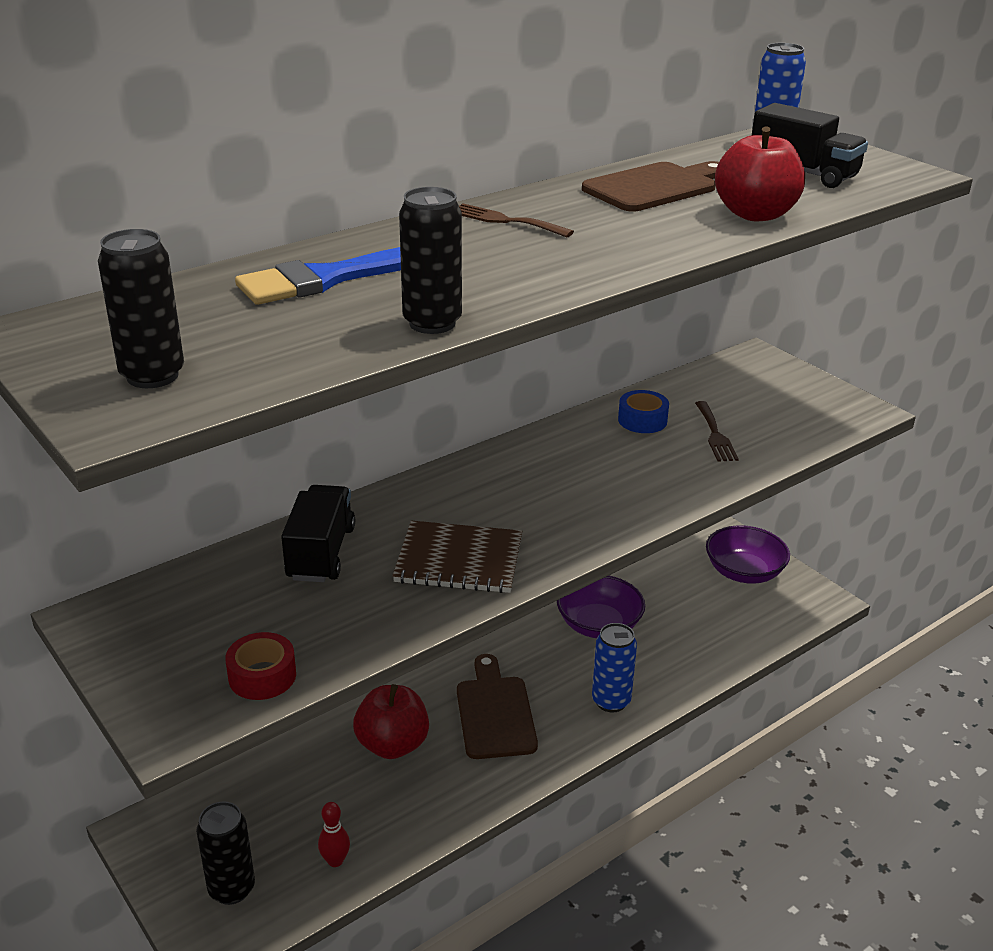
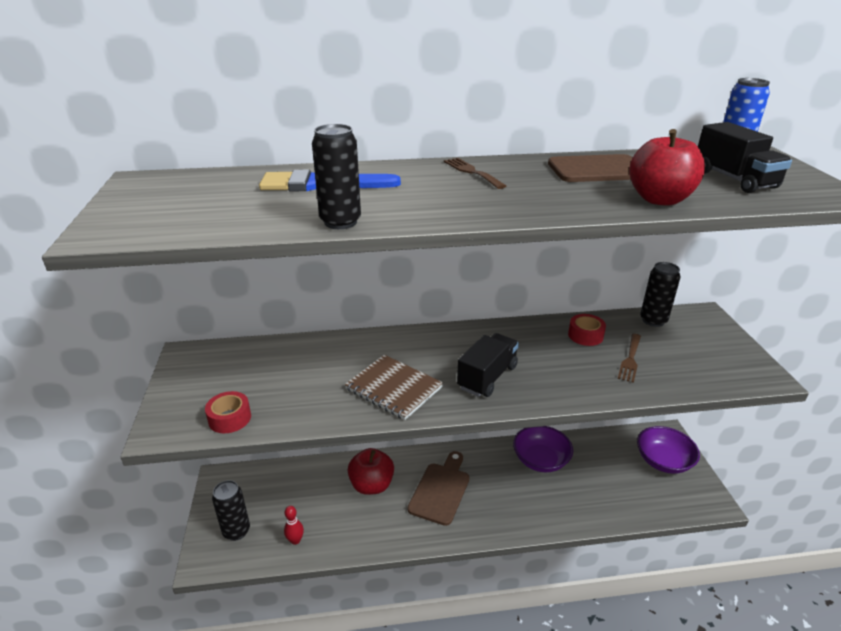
camera: 30 degrees right, 0 degrees up
(152, 376) = (153, 216): black can -> black can (653, 320)
(321, 553) = (323, 357): black truck -> black truck (487, 377)
(611, 701) = (516, 512): blue can -> none
(642, 420) = (585, 335): blue tape -> red tape

